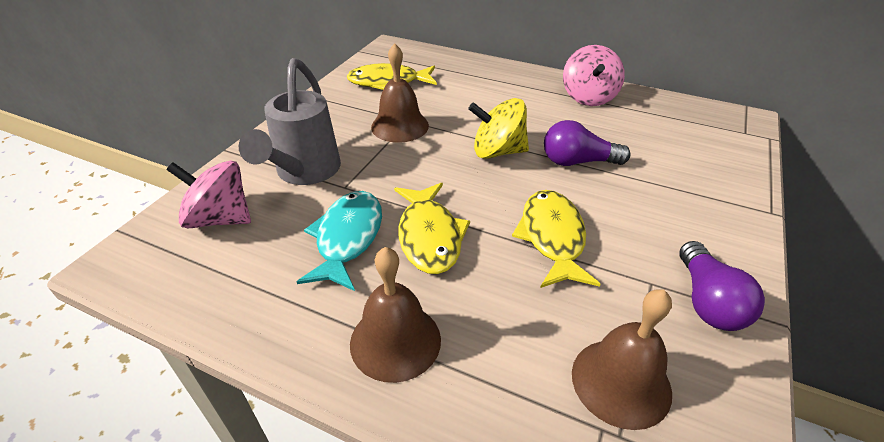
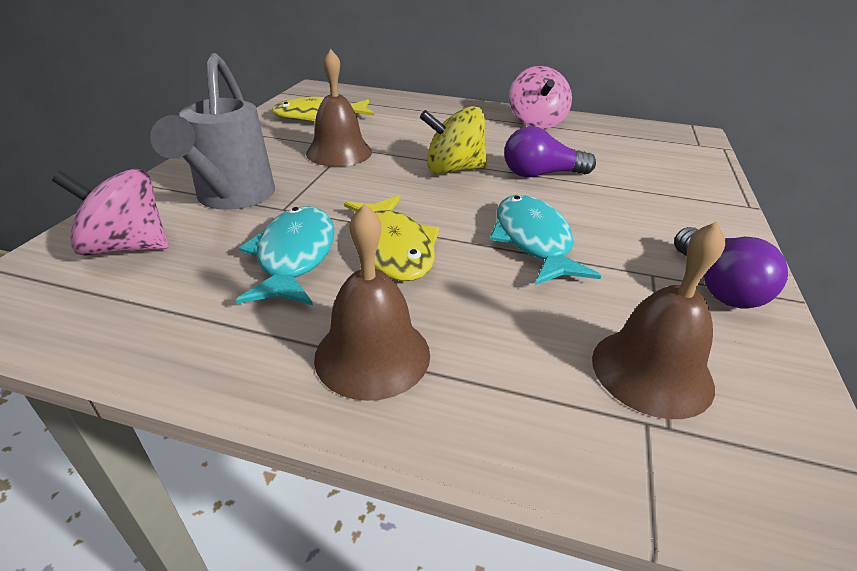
camera: 10 degrees left, 5 degrees down
(552, 237) = (533, 241): yellow fish -> turquoise fish

